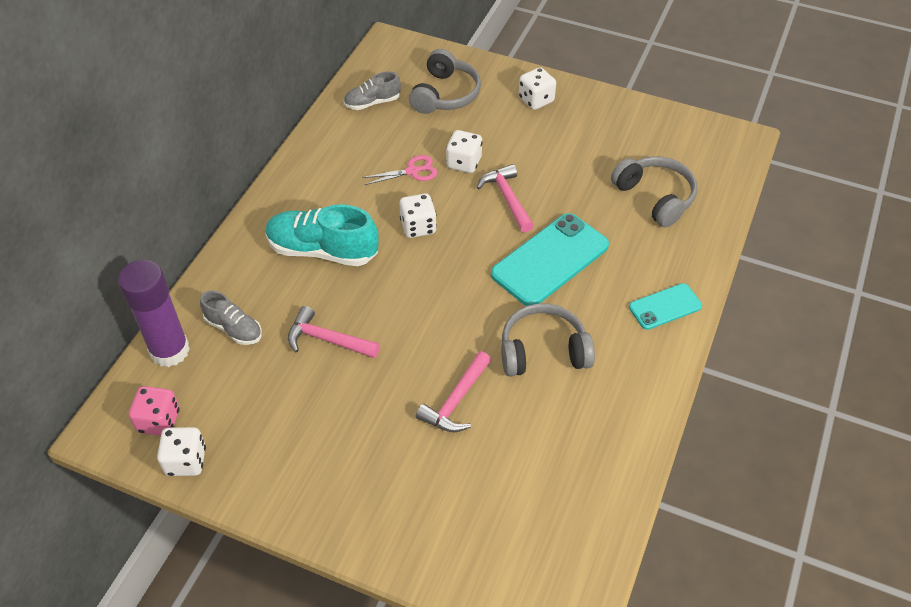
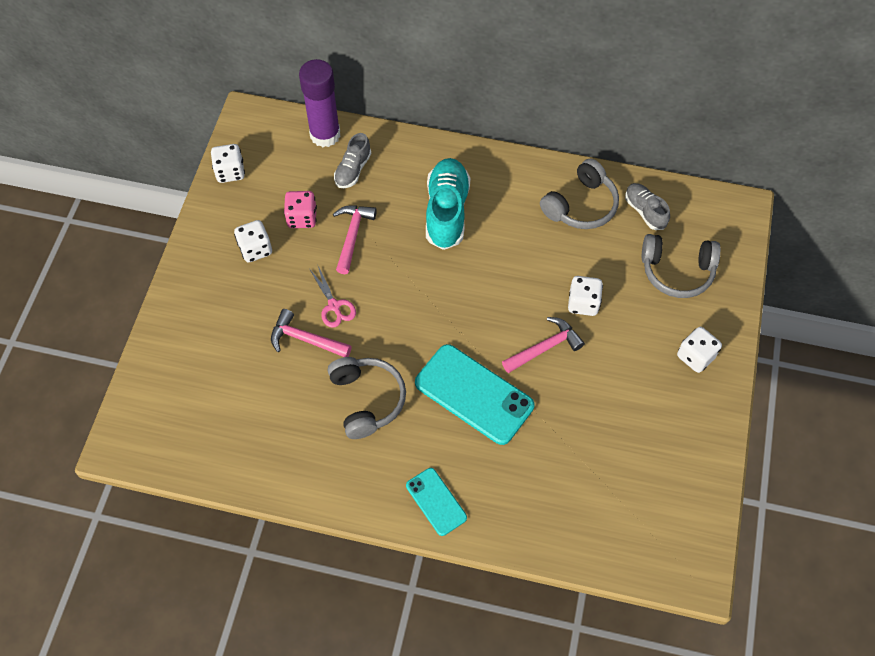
camera: 80 degrees right, 10 degrees up
(159, 421) = (262, 146): pink dice -> pink dice (302, 218)
(412, 171) = (560, 262): pink scissors -> pink scissors (334, 306)
(418, 227) = (490, 279): white dice -> white dice (255, 249)
(655, 197) = (581, 485): grey headphones -> grey headphones (581, 205)

